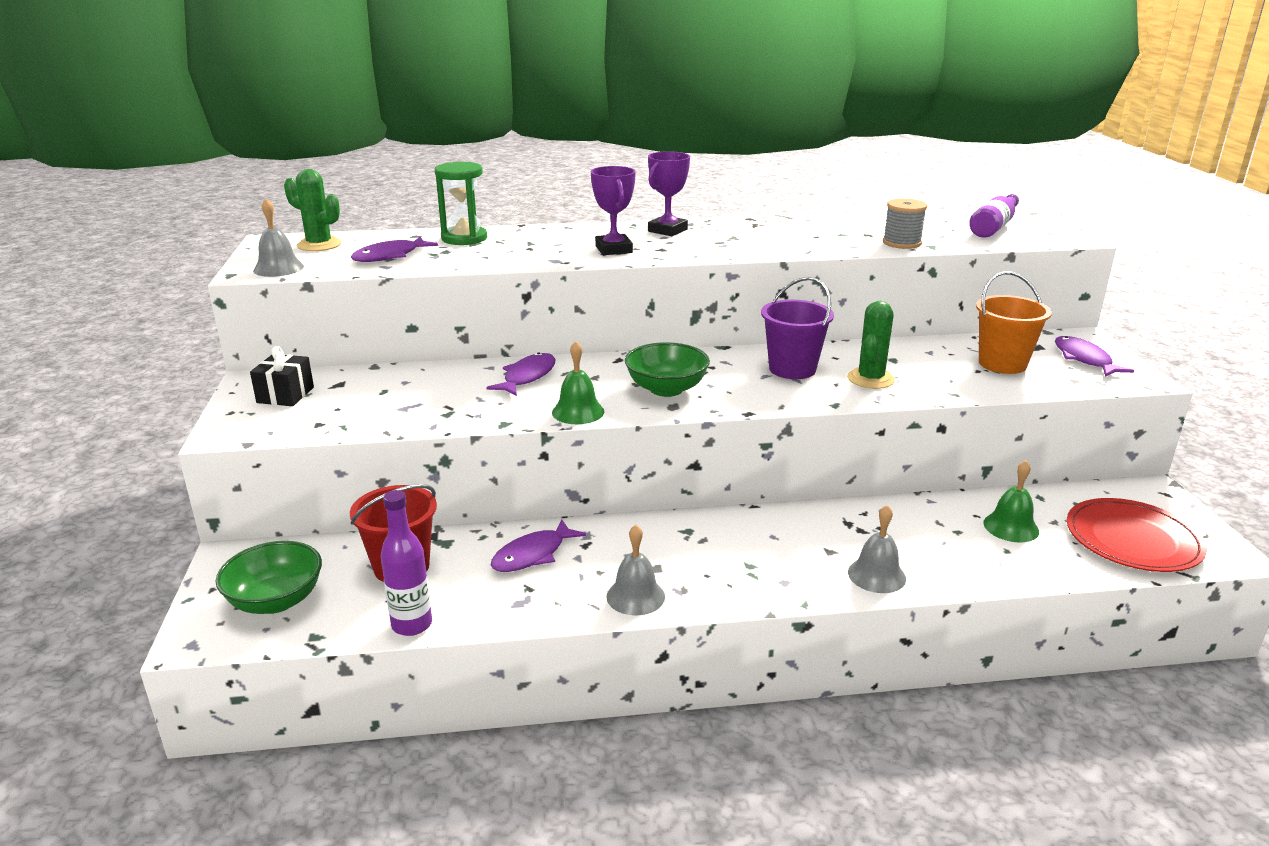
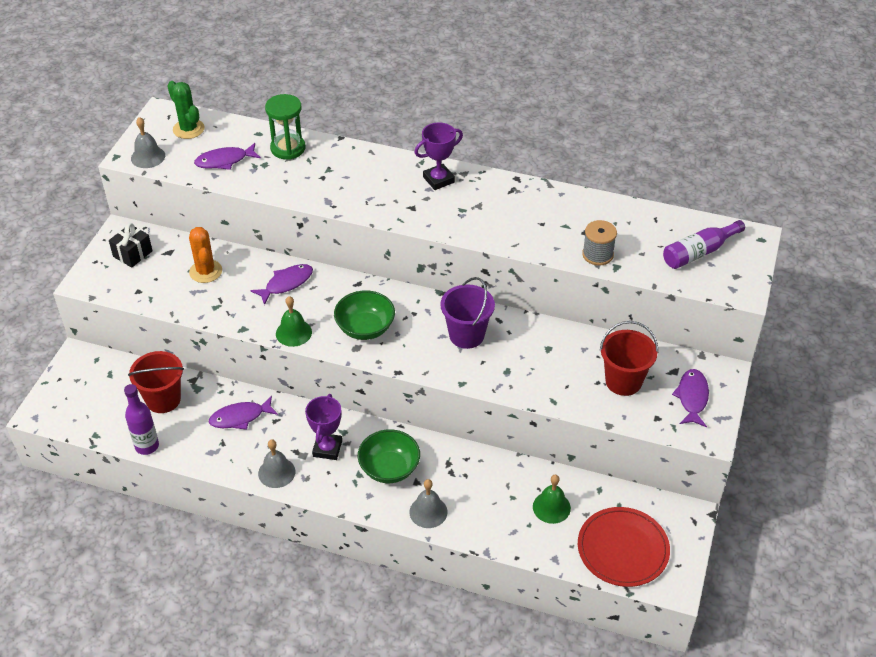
camera: 25 degrees right, 20 degrees up
(276, 601) = (87, 401): green bowl -> green bowl (389, 468)
(406, 389) = (205, 271): none -> orange cactus
(613, 249) = (378, 198): purple trophy -> purple trophy (327, 448)
(870, 379) = (511, 365): green cactus -> none
(1002, 364) = (623, 381): orange bucket -> red bucket

